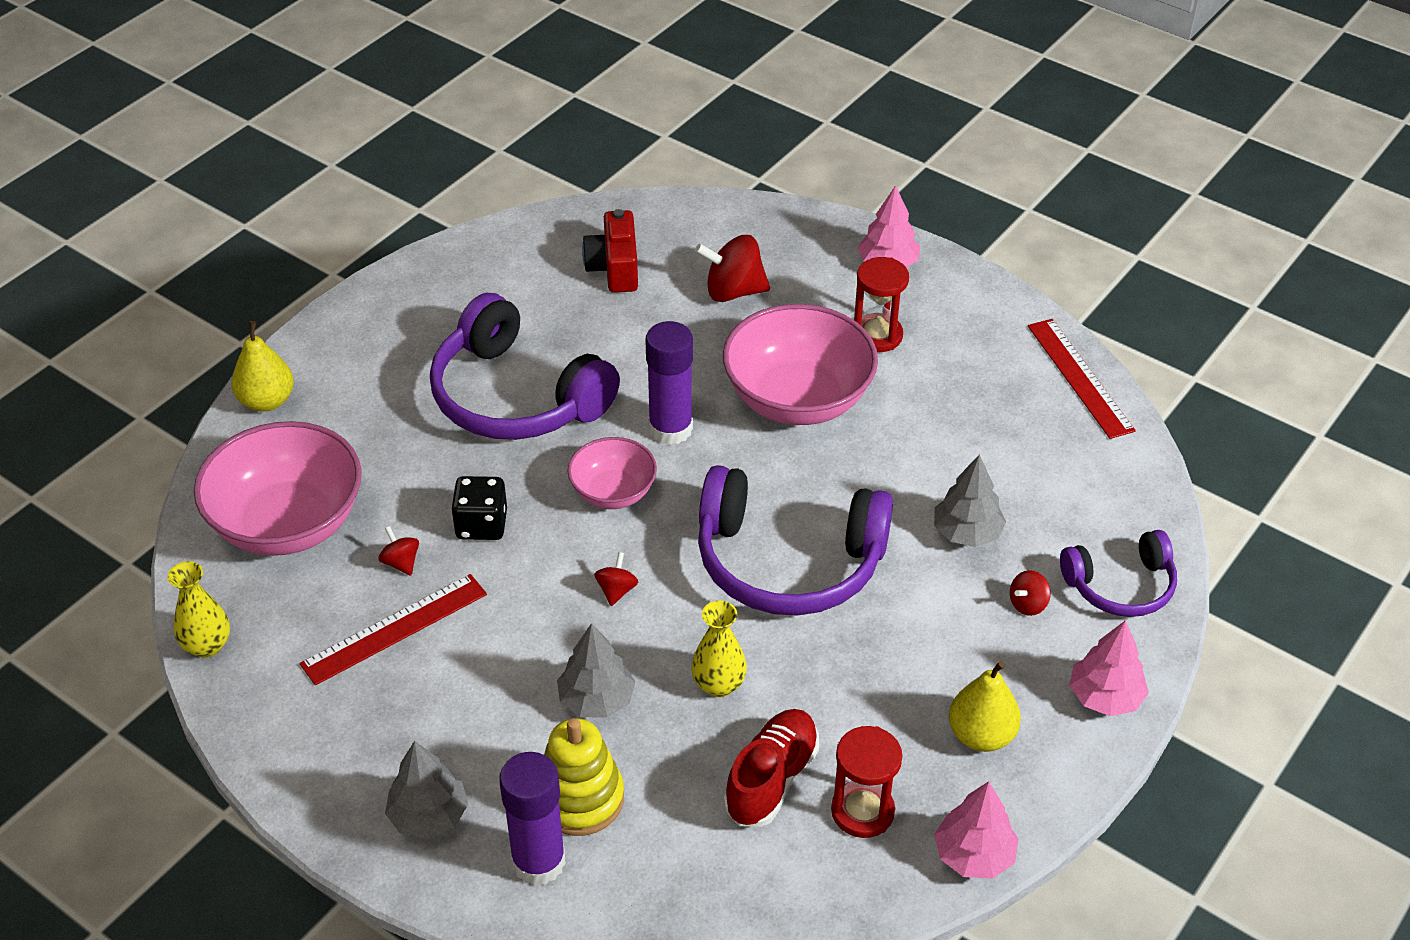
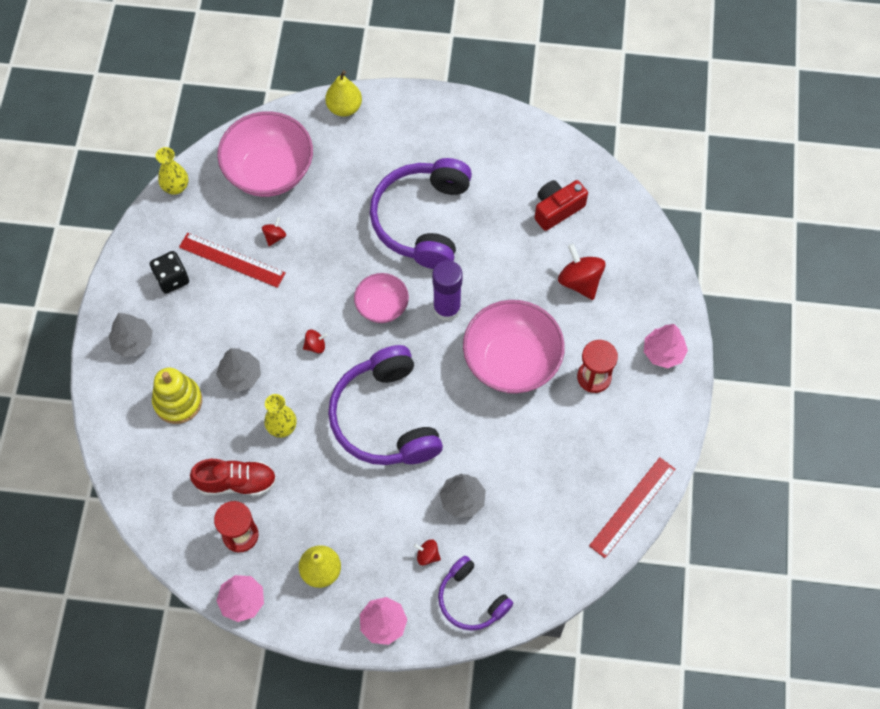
camera: 60 degrees right, 20 degrees up
(481, 525) = (321, 258): black dice -> black dice (172, 279)
(538, 862) = (133, 404): purple glue stick -> none

